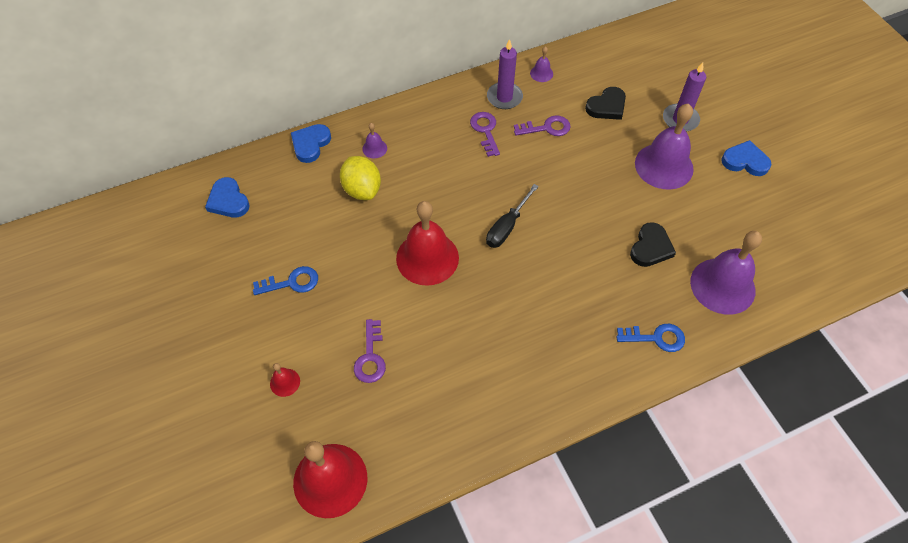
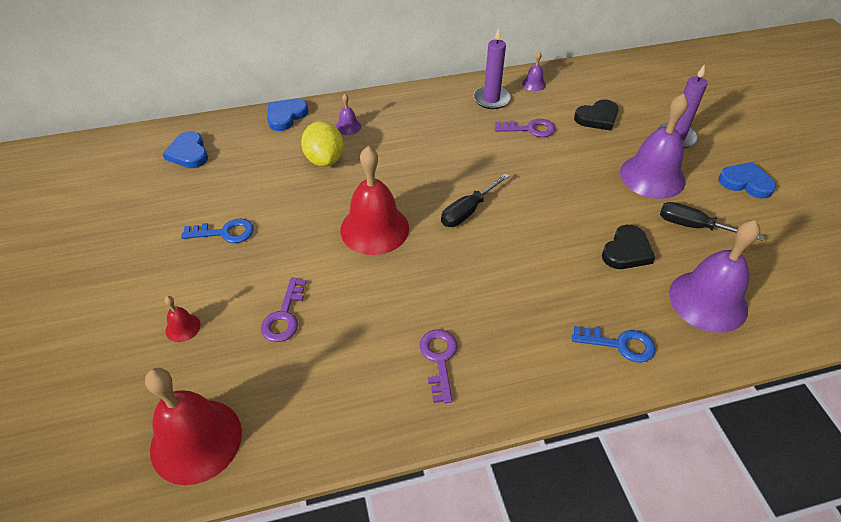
camera: 10 degrees right, 10 degrees down
(485, 131) = (465, 124): purple key -> purple key (439, 359)
(705, 214) = (694, 226): none -> black screwdriver

